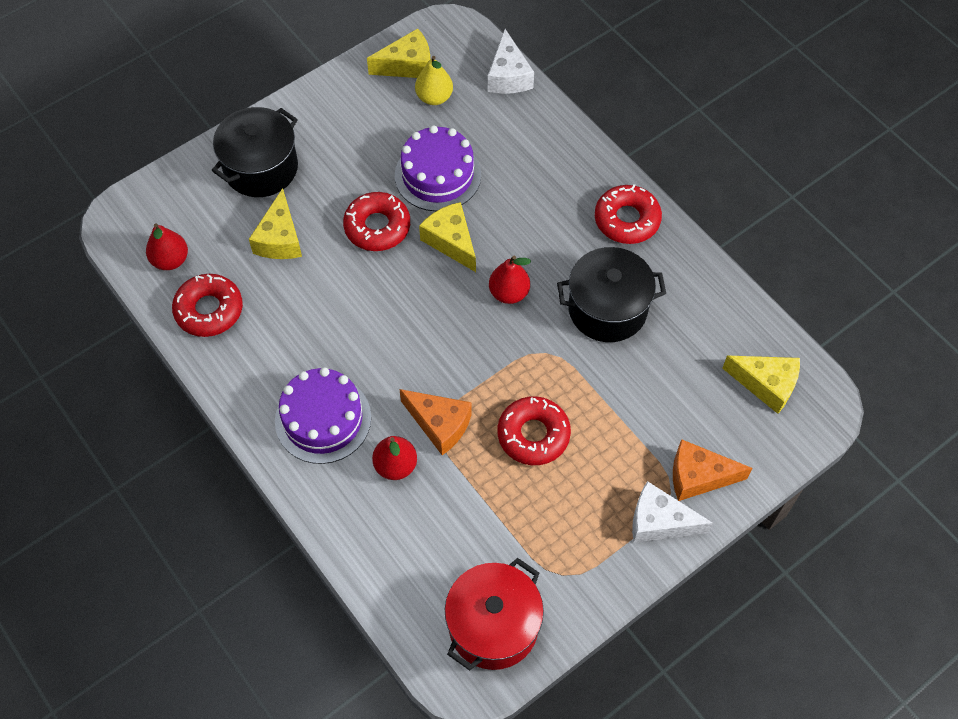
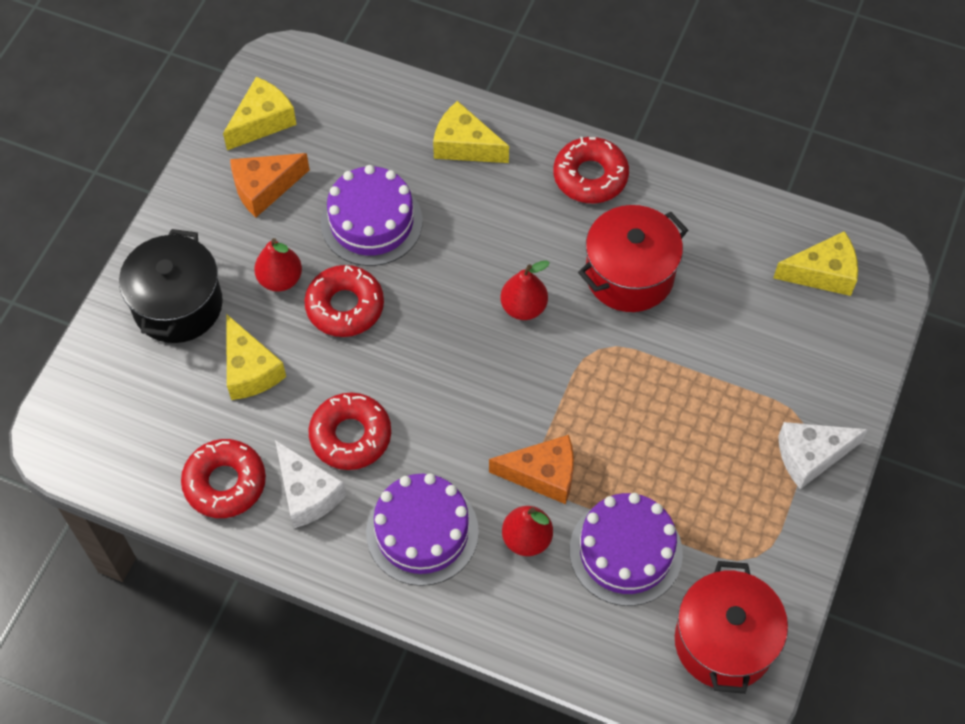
camera: 30 degrees left, 0 degrees up
(170, 260) = (145, 452): red pear -> red pear (280, 279)
(434, 97) = (313, 142): yellow pear -> none
(451, 241) = (430, 284): yellow cheese -> yellow cheese (464, 145)
(463, 515) = (625, 551): none -> purple cake
(508, 76) = (376, 84): white cheese -> white cheese (307, 493)
(533, 435) = (640, 436): red donut -> red donut (350, 436)
(607, 309) = (629, 275): black pot -> red pot
(698, 476) = (818, 394): orange cheese -> orange cheese (264, 188)

